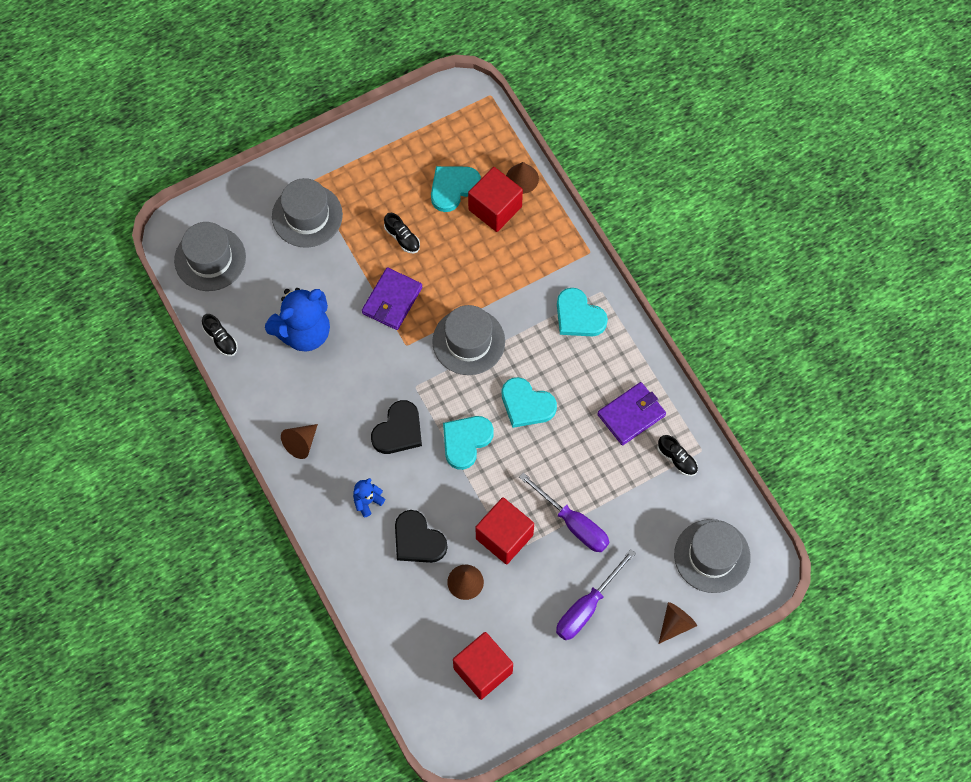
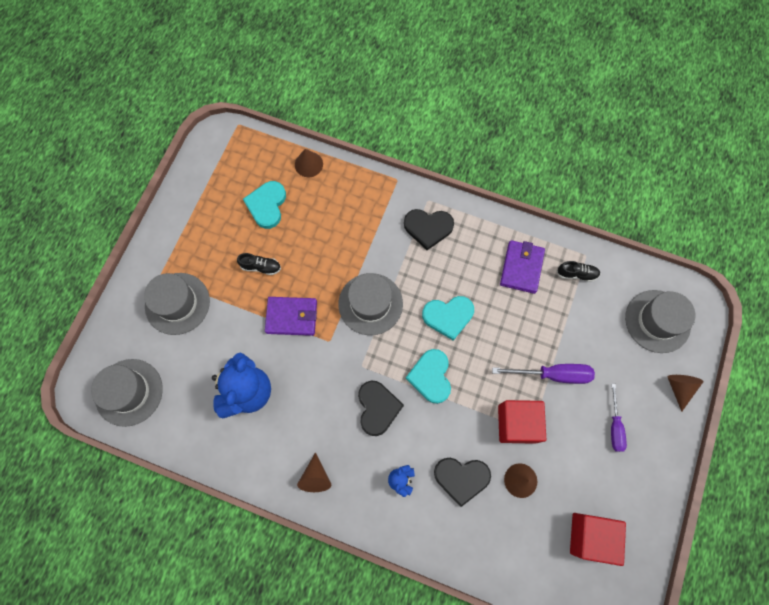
camera: 40 degrees left, 5 degrees up
(221, 339) = (188, 447): black shoe -> none
(392, 300) = (291, 317): purple wallet -> purple wallet turned 75 degrees counterclockwise
(495, 208) = (308, 198): red cube -> none
(578, 316) = (428, 228): turquoise heart -> black heart
(587, 607) = (614, 426): purple screwdriver -> purple screwdriver, size x0.66

